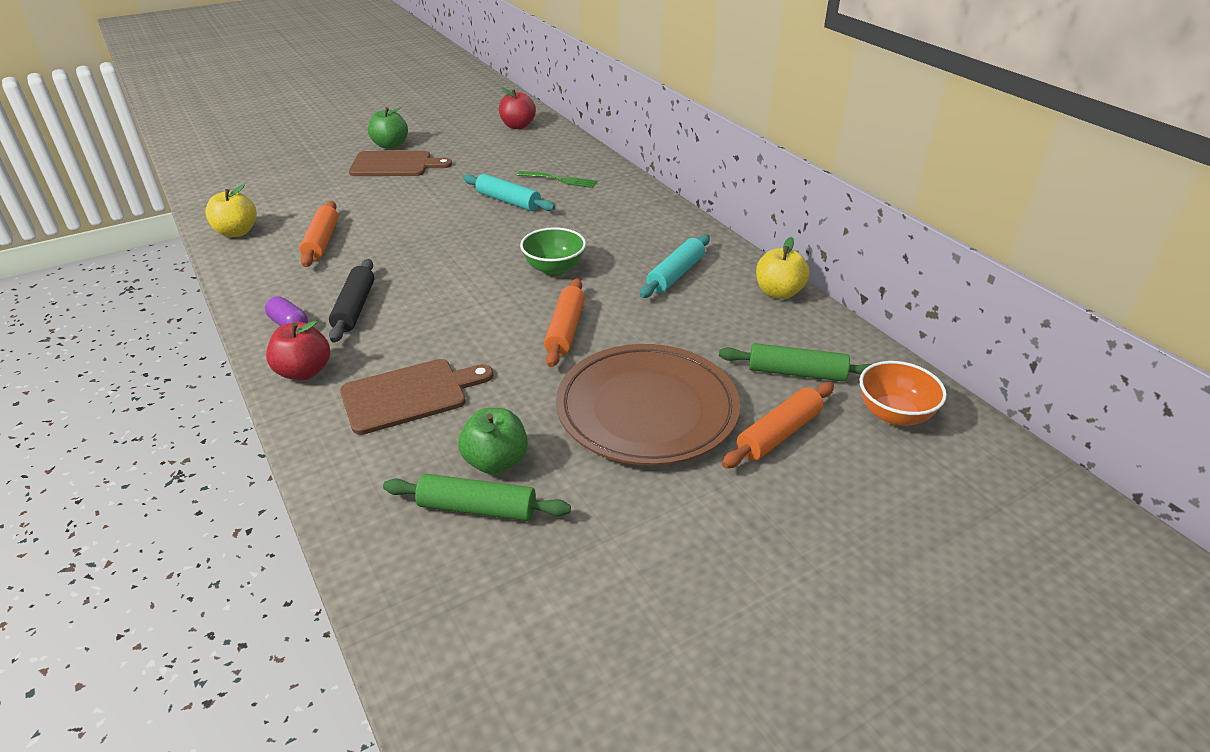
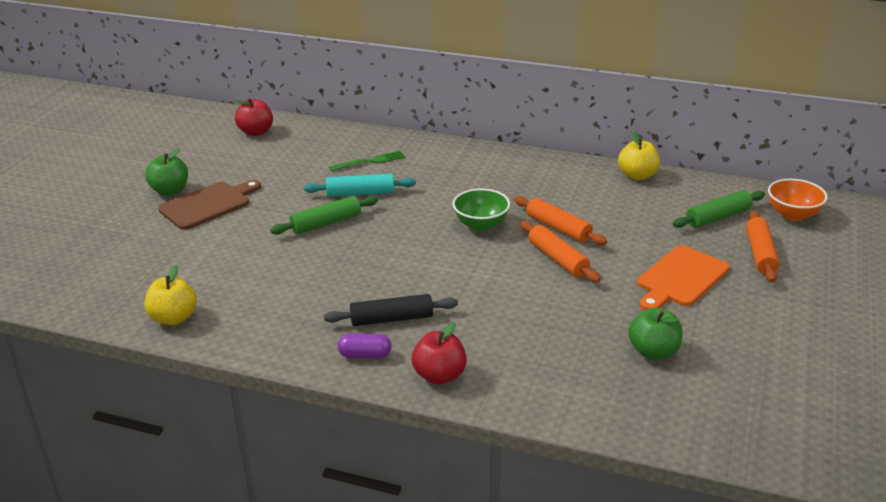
camera: 40 degrees left, 5 degrees down
(322, 241) = (268, 289): orange rolling pin -> orange rolling pin (558, 228)
(354, 308) = (391, 319): black rolling pin -> black rolling pin turned 60 degrees counterclockwise
(410, 395) = (536, 348): brown cutting board -> none
(477, 508) = (686, 379): green rolling pin -> green rolling pin (326, 223)
(647, 410) = (680, 278): brown plate -> orange cutting board
(675, 274) = (562, 192): turquoise rolling pin -> none

